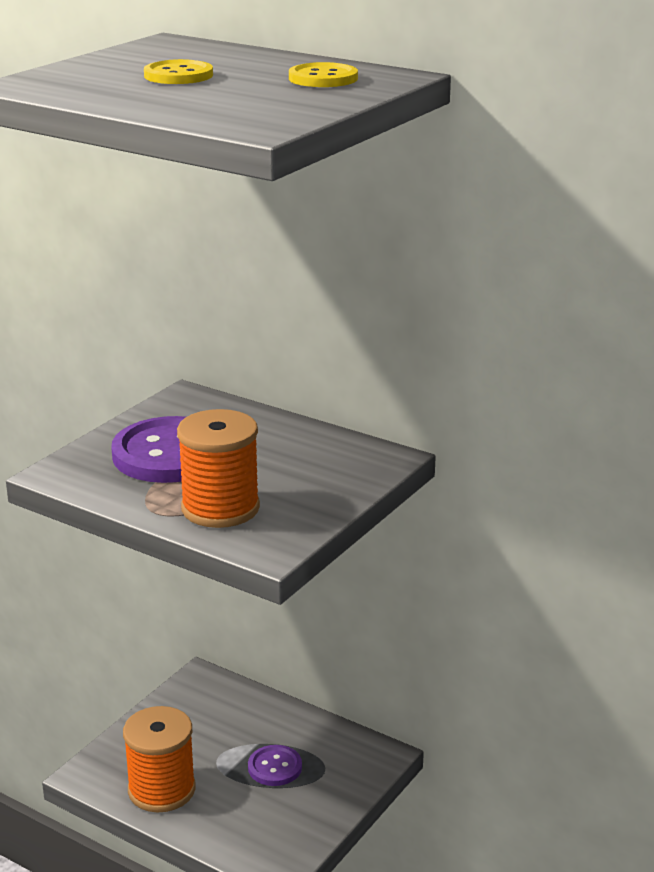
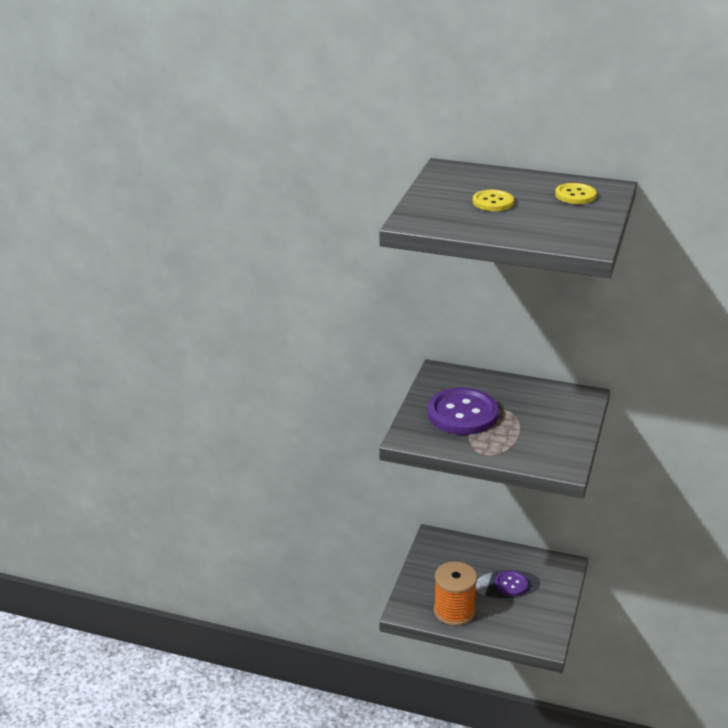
camera: 15 degrees left, 5 degrees up
(220, 508) = (519, 445): orange spool -> none

